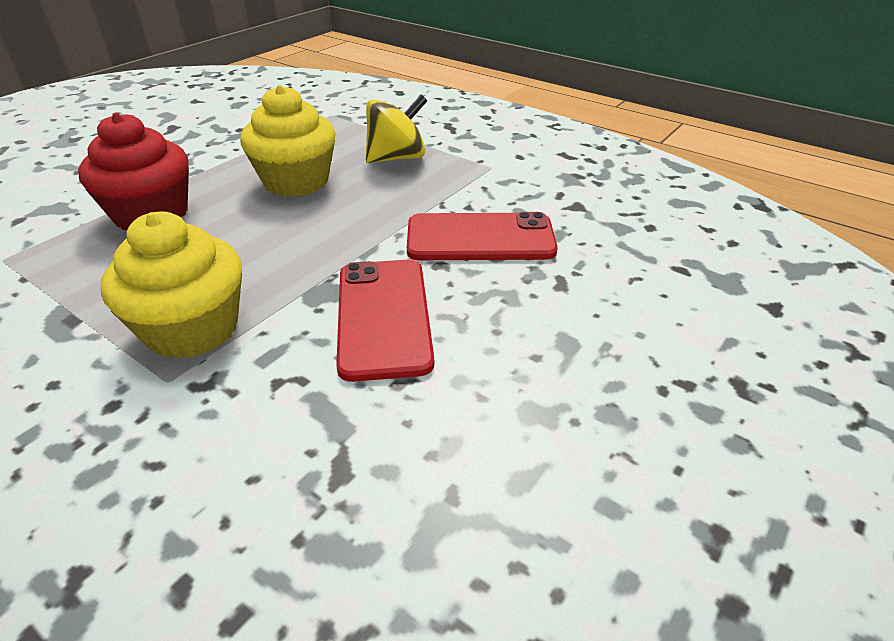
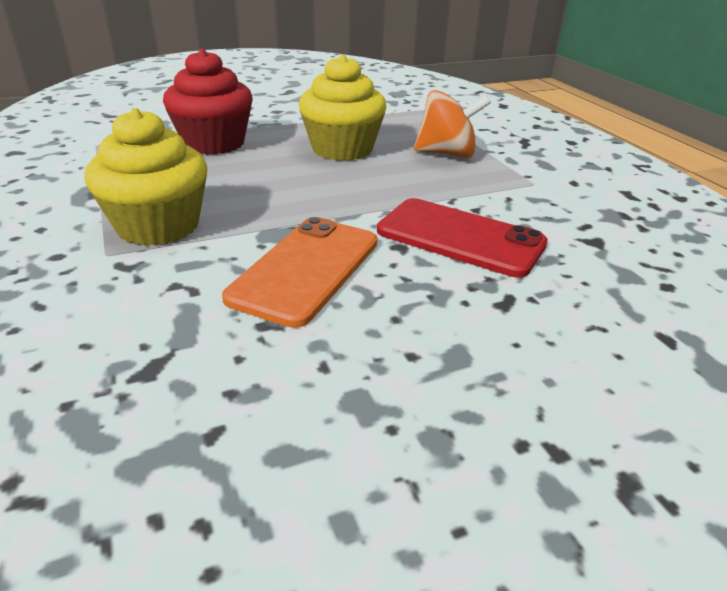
camera: 30 degrees right, 5 degrees down
(383, 317) = (306, 269): red phone -> orange phone
(397, 158) = (447, 154): yellow spinning top -> orange spinning top

